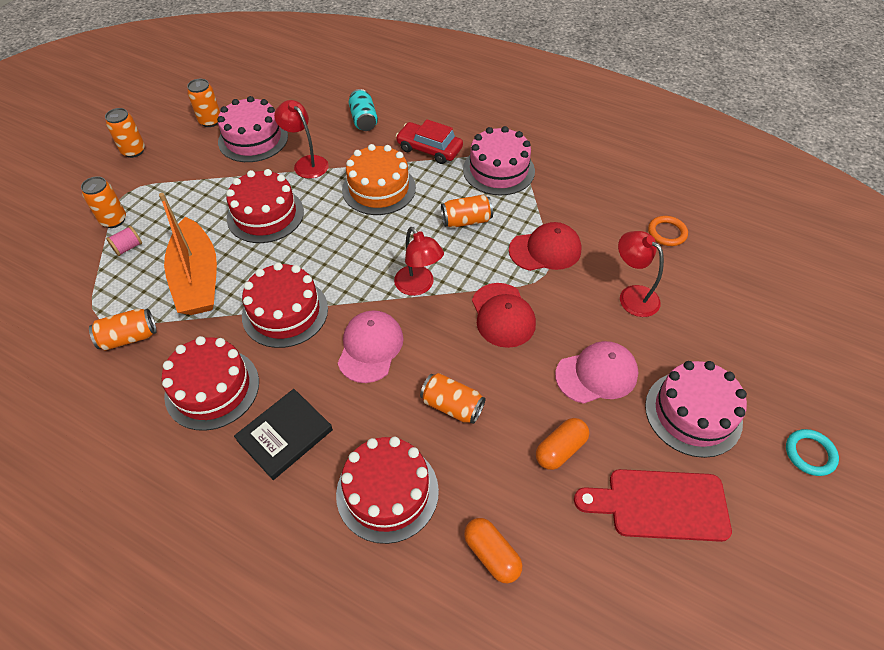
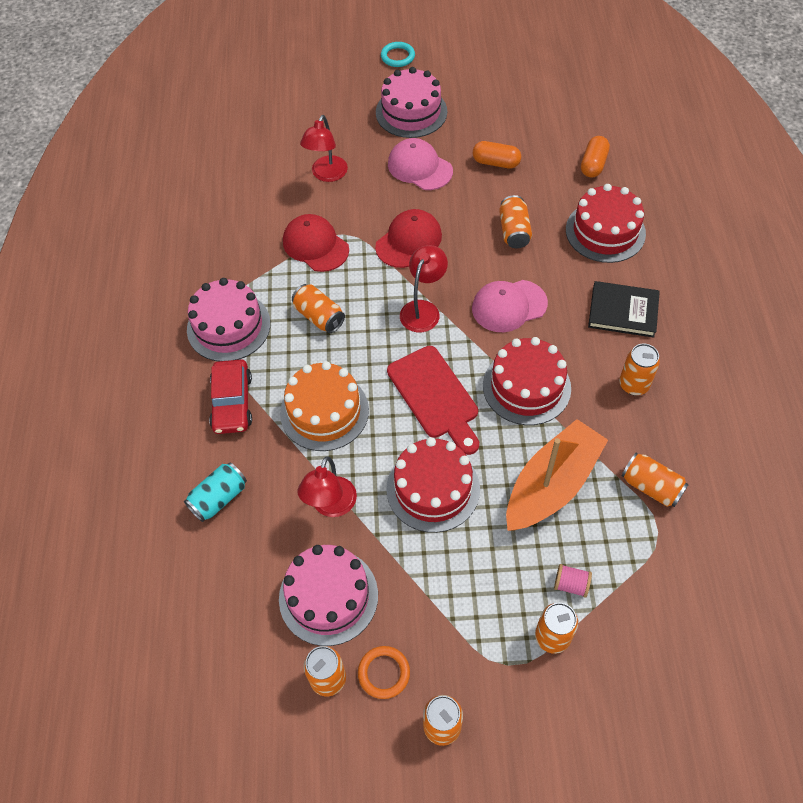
camera: 120 degrees left, 5 degrees up
(212, 388) = (633, 385): red cake -> orange can
(660, 504) = (492, 106): red cutting board -> red cutting board (435, 396)
(667, 233) = (237, 178): orange ring -> orange ring (384, 673)

